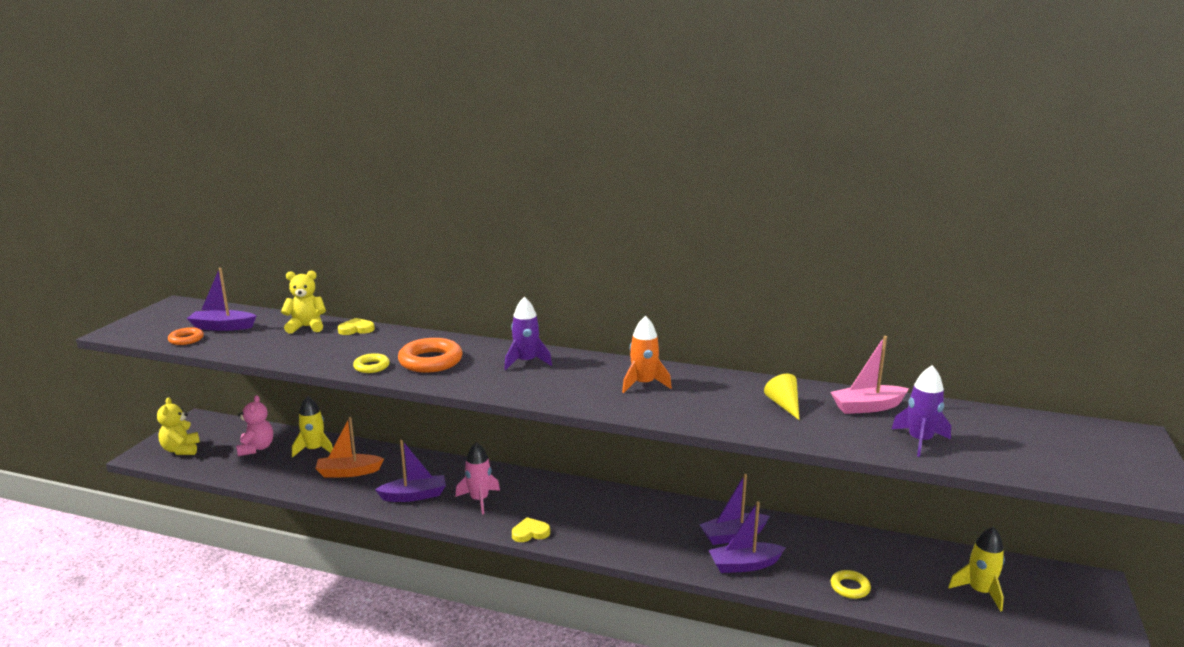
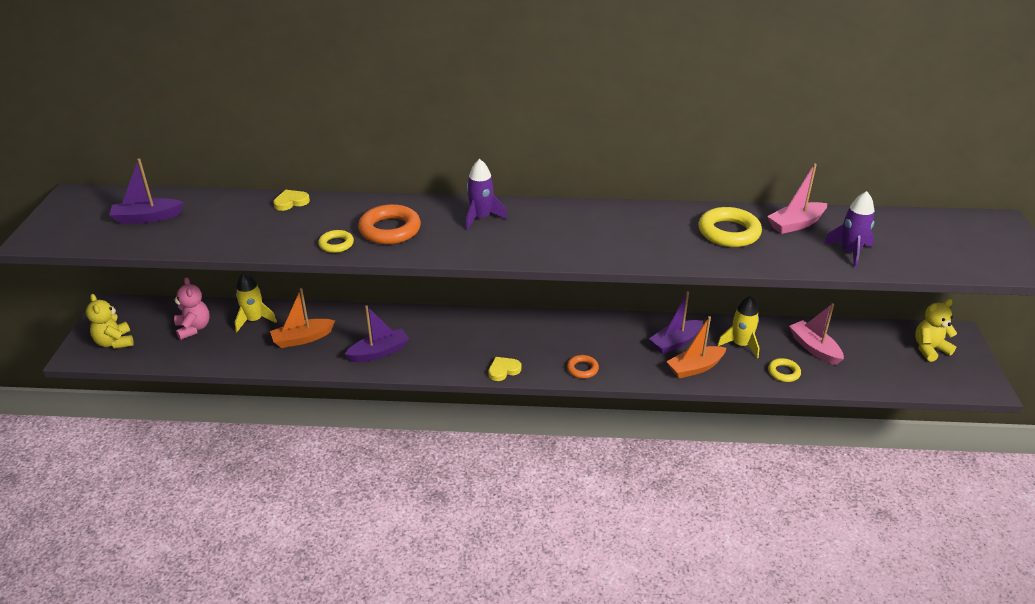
camera: 15 degrees left, 15 degrees up
(186, 339) = (119, 238): orange ring -> orange ring (582, 369)
(306, 327) = (237, 206): yellow teddy bear -> yellow teddy bear (929, 349)
(479, 500) = (442, 346): pink rocket -> none
(643, 384) = (600, 227): orange rocket -> none
(744, 565) = (695, 368): purple boat -> orange boat
(784, 405) = (728, 232): yellow cone -> yellow ring
(899, 568) = (814, 348): none -> pink boat
(980, 592) = (879, 358): yellow rocket -> yellow rocket (740, 345)

